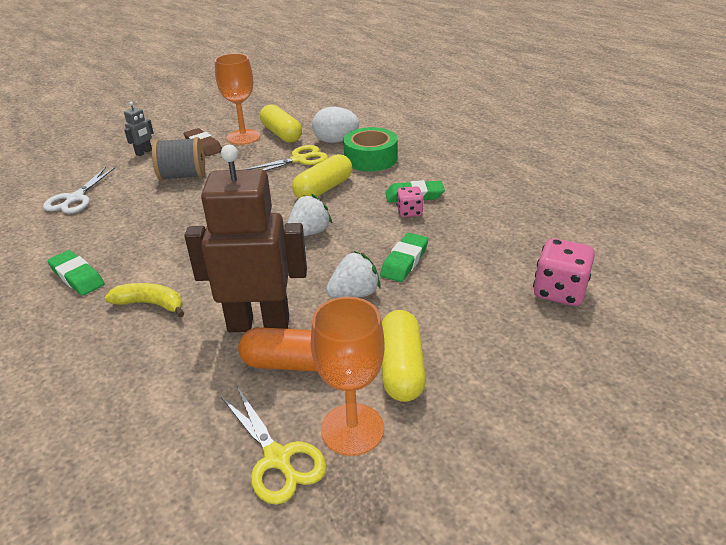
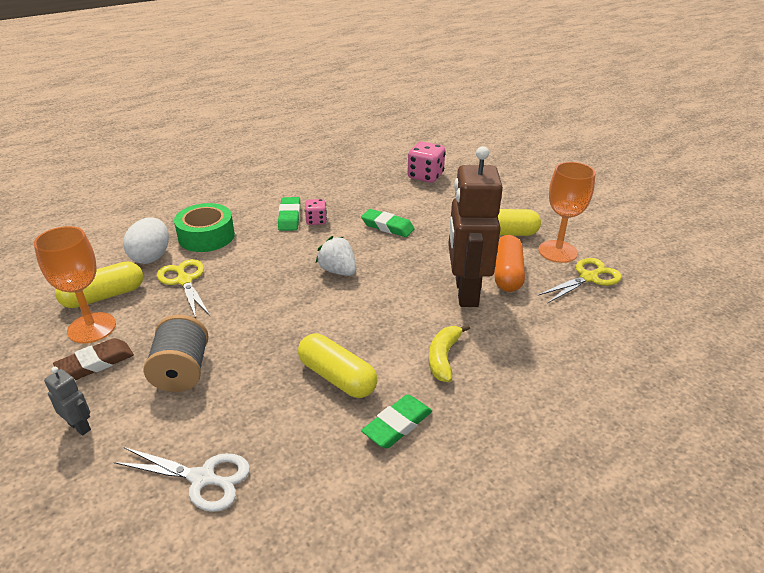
camera: 90 degrees left, 0 degrees up
(323, 189) = (259, 264): yellow capsule -> yellow capsule (337, 377)
(354, 294) = (428, 249): white strawberry -> none

